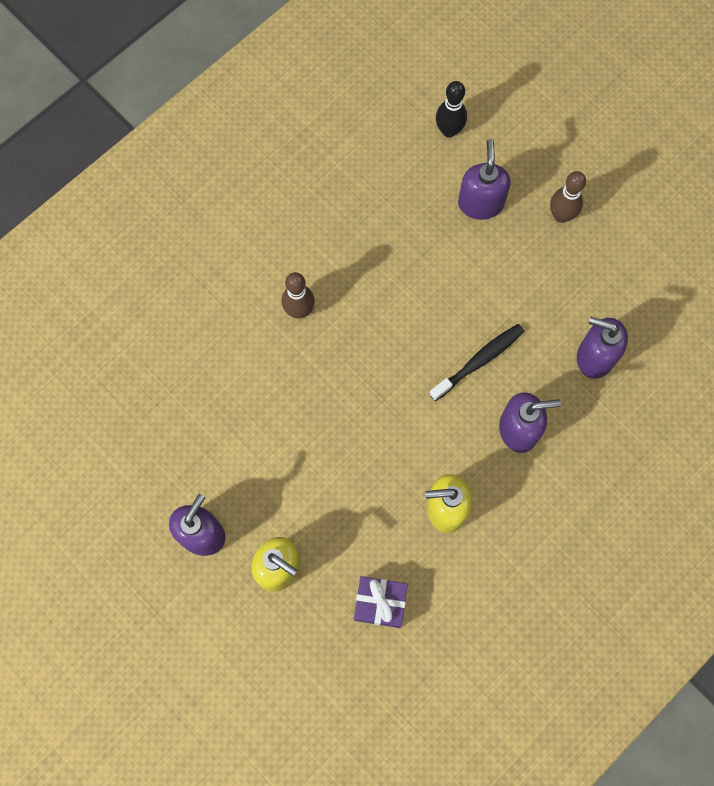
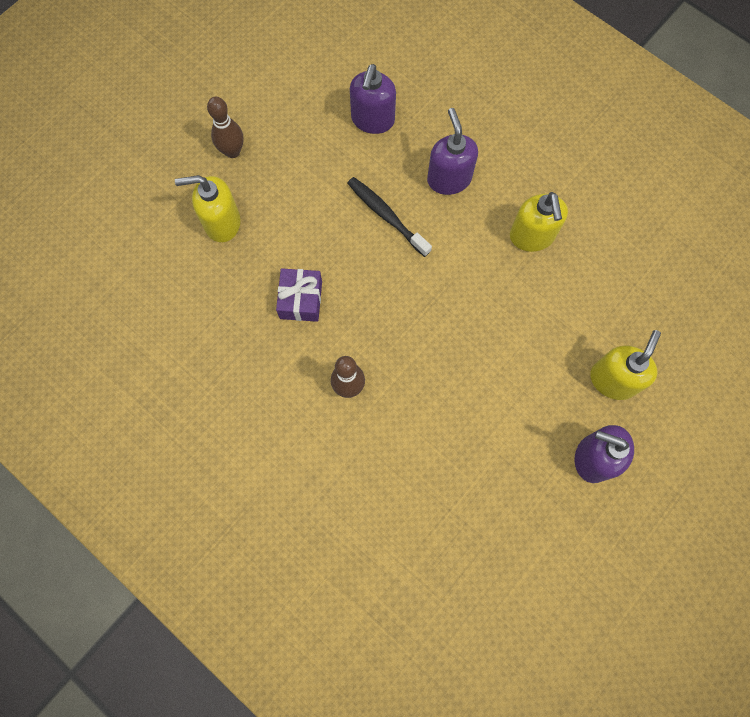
camera: 95 degrees left, 0 degrees up
(380, 603) = (628, 286): purple gift -> purple gift (301, 300)
(449, 130) = (141, 256): black bowling pin -> none
(480, 203) = (222, 223): purple soap dispenser -> yellow soap dispenser

